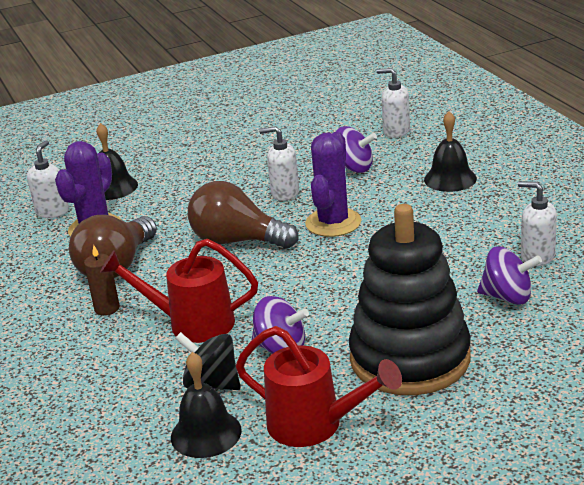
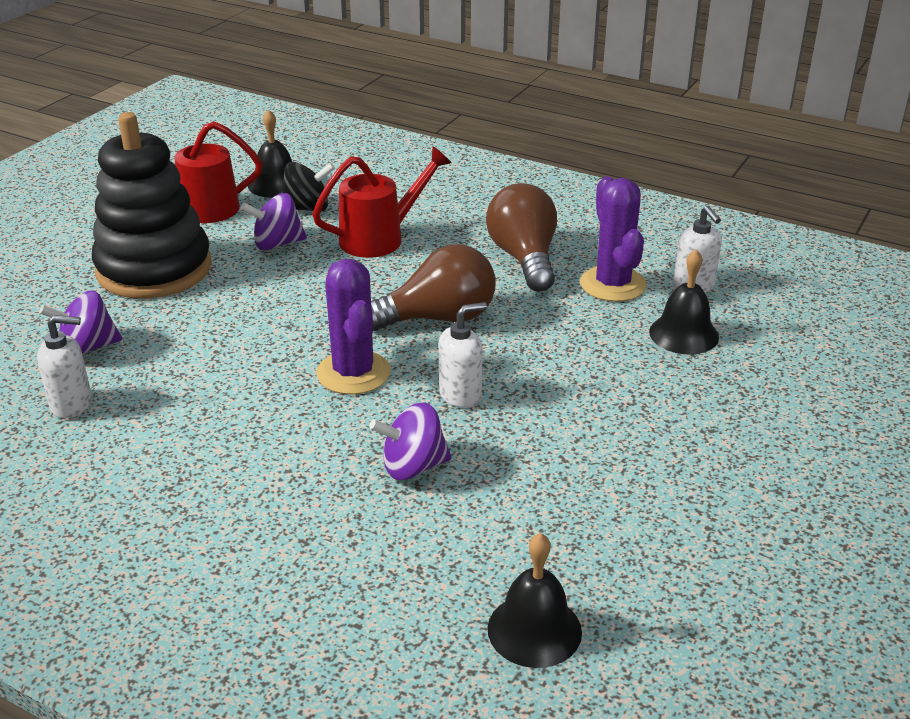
camera: 140 degrees right, 5 degrees up
(107, 308) = (474, 227): brown candle -> none
(396, 131) = (420, 571): white soap dispenser -> none
(450, 179) = (254, 493): black bell -> black bell (534, 630)

